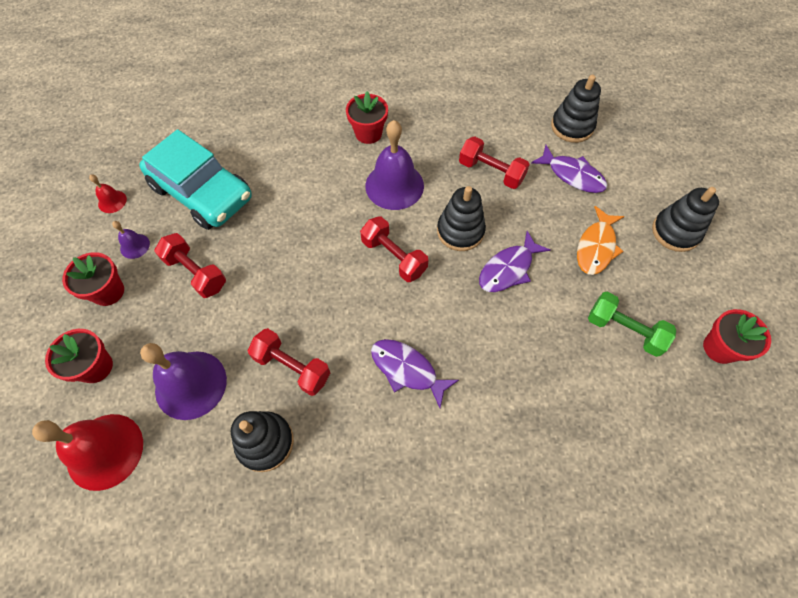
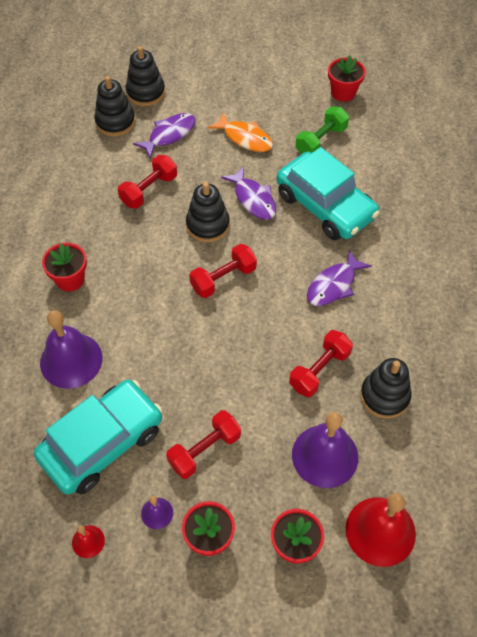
camera: 80 degrees left, 5 degrees down
(394, 185) = (143, 267): purple bell -> purple bell (71, 360)
(522, 347) = (325, 205): none -> turquoise car
(675, 232) = (242, 87): black stacking toy -> black stacking toy (145, 92)

